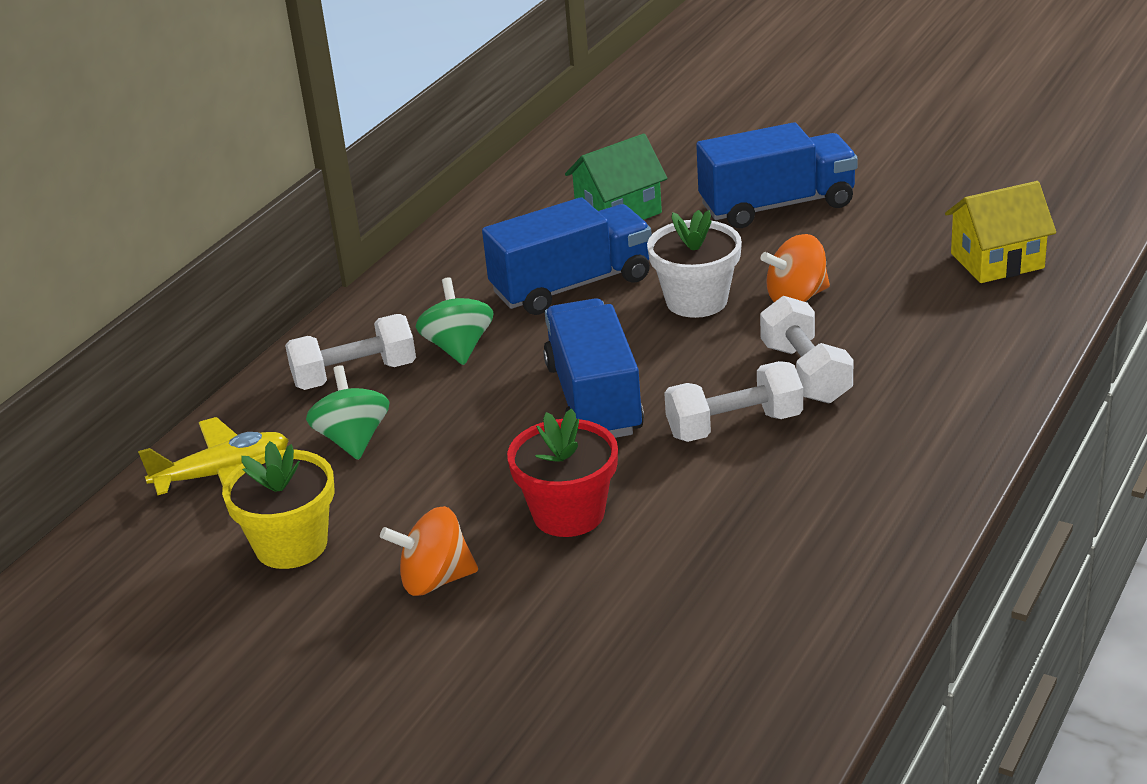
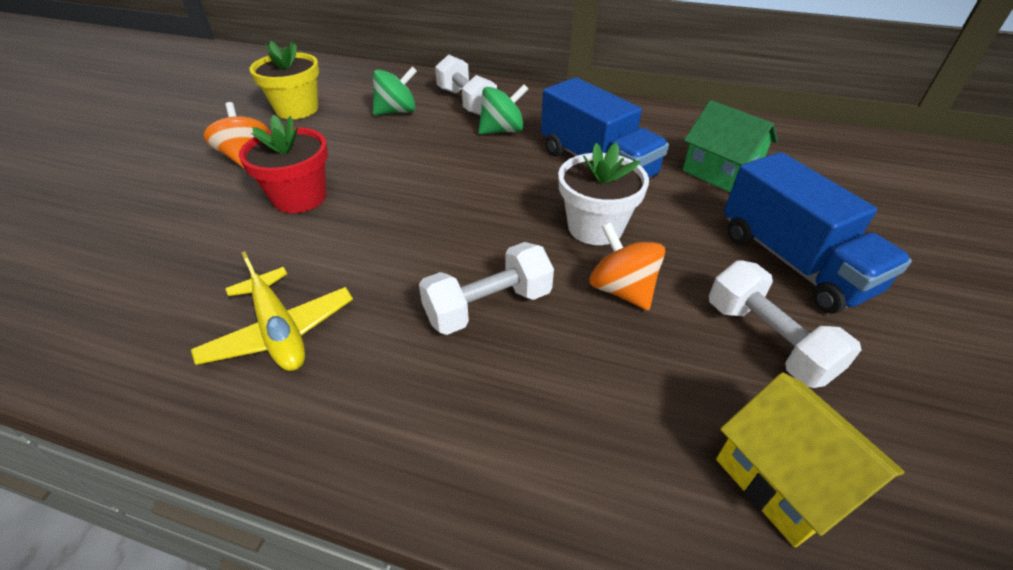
camera: 75 degrees right, 10 degrees up
(223, 474) = (368, 82): yellow plane -> yellow plane (279, 332)
(594, 399) = (442, 192): blue truck -> none
(734, 426) = (402, 267): white dumbbell -> white dumbbell (767, 341)

